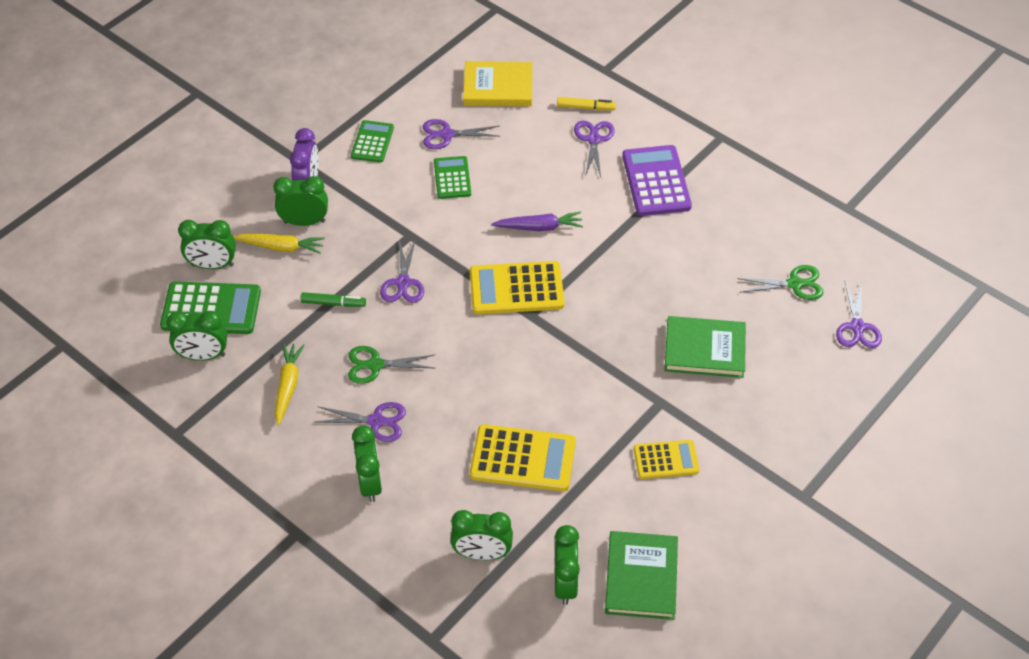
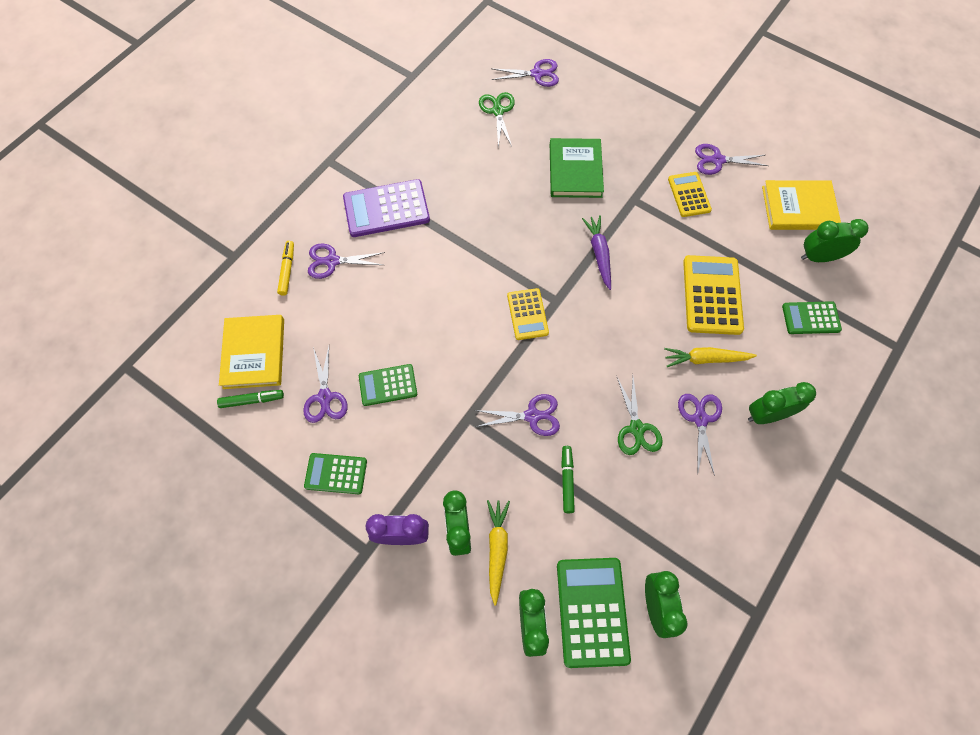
camera: 95 degrees left, 15 degrees up
(288, 386) = (676, 508): yellow carrot -> yellow carrot (705, 359)
(451, 87) = (251, 400): none -> green marker
(482, 554) = (811, 318): green clock -> green calculator
(516, 288) = (527, 314): yellow calculator -> yellow calculator, size x0.61
(539, 227) = (450, 300): purple carrot -> purple carrot (599, 254)
(641, 577) = (798, 208): green book -> yellow book
(719, 500) = (717, 160): none -> purple scissors

